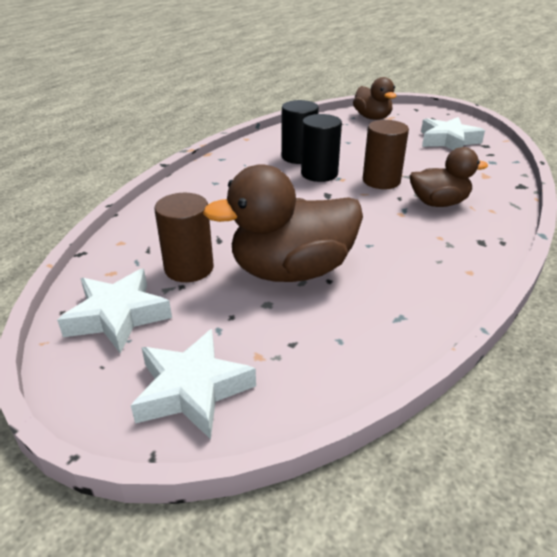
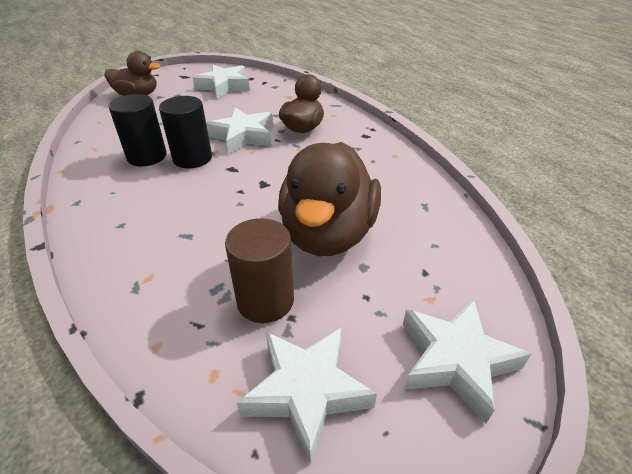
camera: 60 degrees left, 5 degrees up
(381, 181) = (243, 136): brown cylinder -> white star

